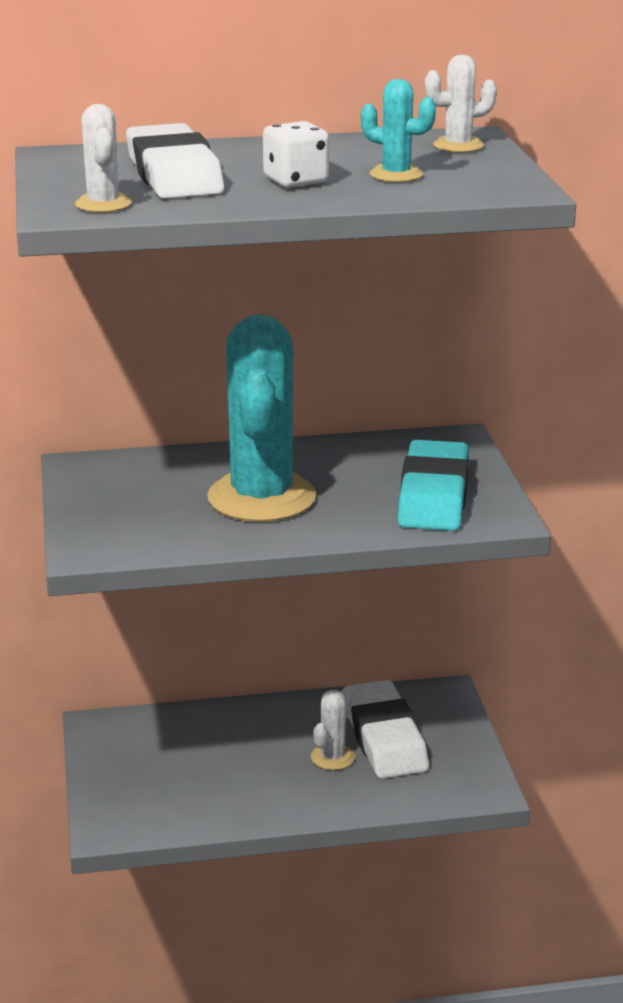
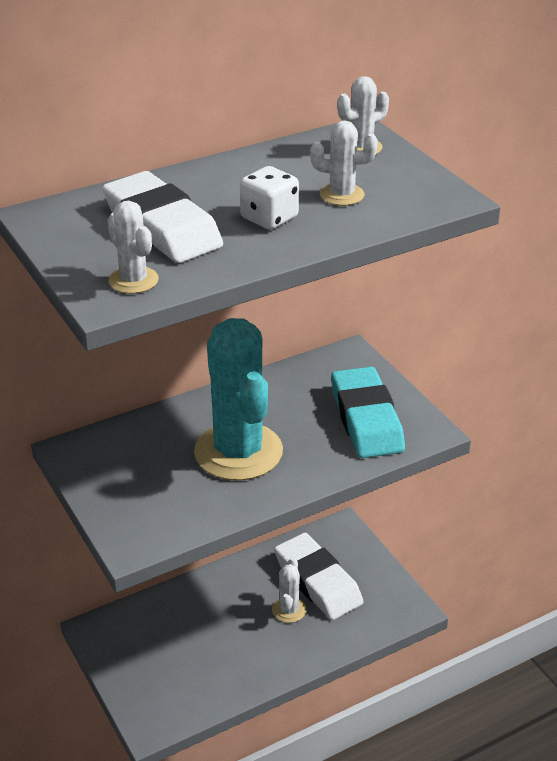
camera: 20 degrees left, 10 degrees up
(396, 175) = (342, 195): turquoise cactus -> white cactus

